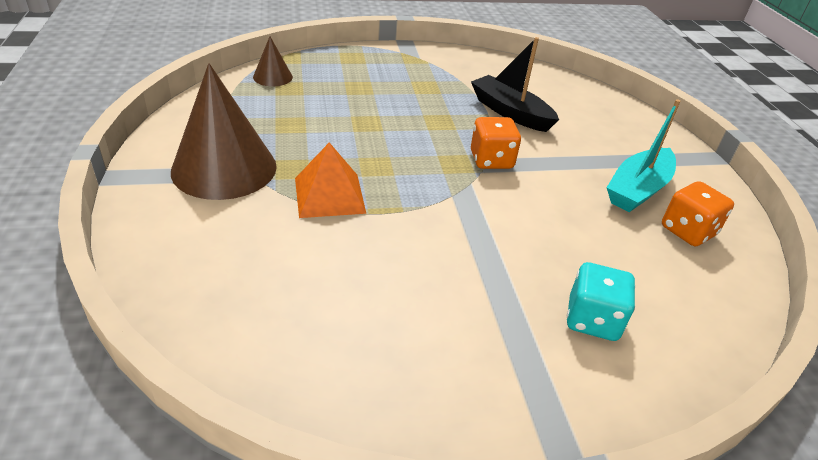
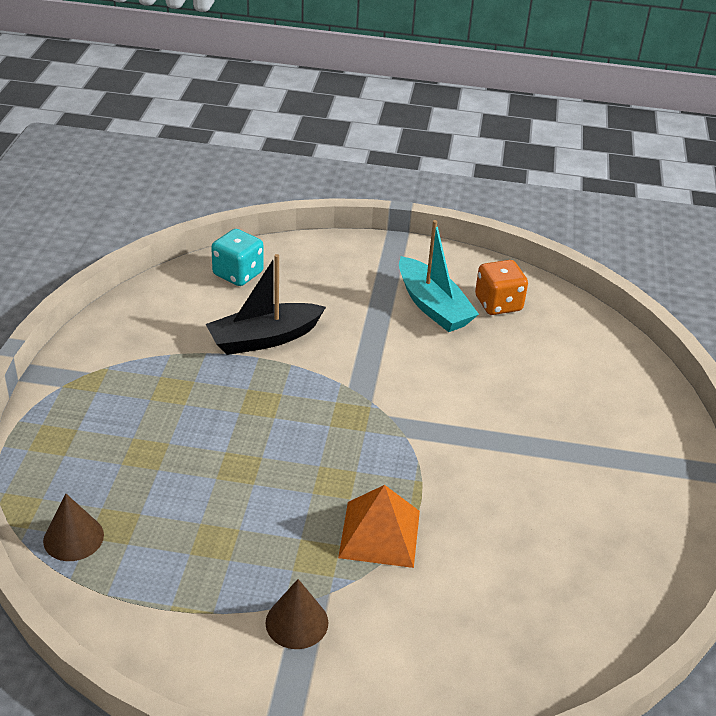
camera: 70 degrees left, 0 degrees up
(224, 168) = (297, 622): brown cone -> brown cone, size x0.48
(491, 160) = (354, 386): orange dice -> none
(592, 320) = (591, 406): turquoise dice -> turquoise dice (238, 274)

